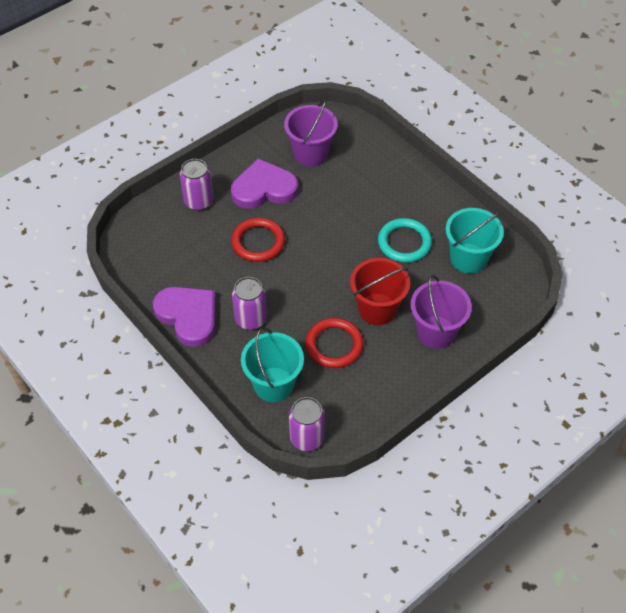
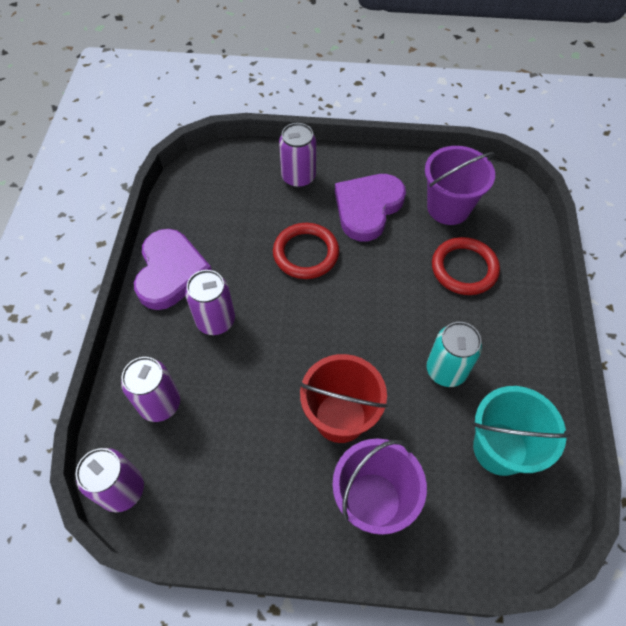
camera: 45 degrees right, 5 degrees up
(264, 188) = (367, 208): purple heart -> purple heart turned 90 degrees counterclockwise
(274, 384) = (160, 403): turquoise bucket -> purple can
(334, 345) = (257, 416): red ring -> red ring (464, 268)
(404, 243) = (446, 370): turquoise ring -> turquoise can

